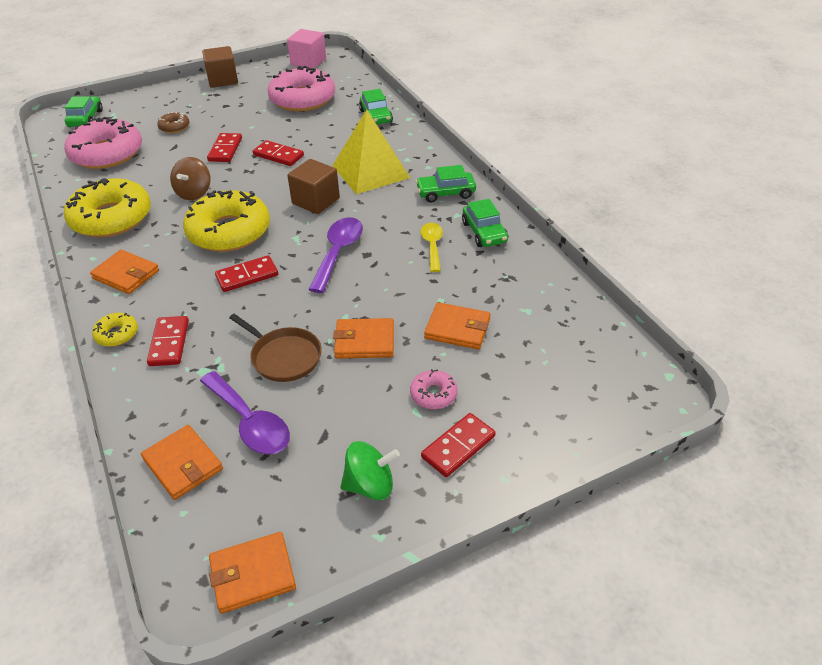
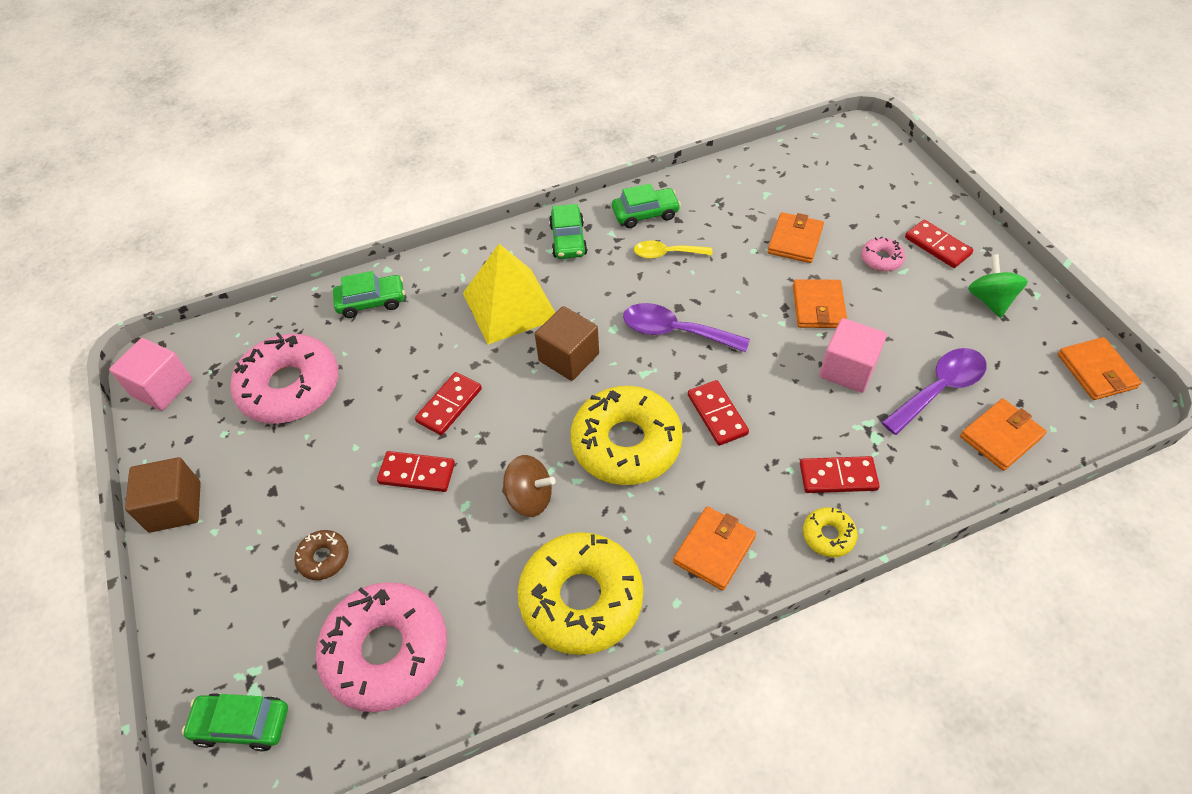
camera: 85 degrees left, 10 degrees up
(283, 357) = (847, 369): brown pan -> pink cube

